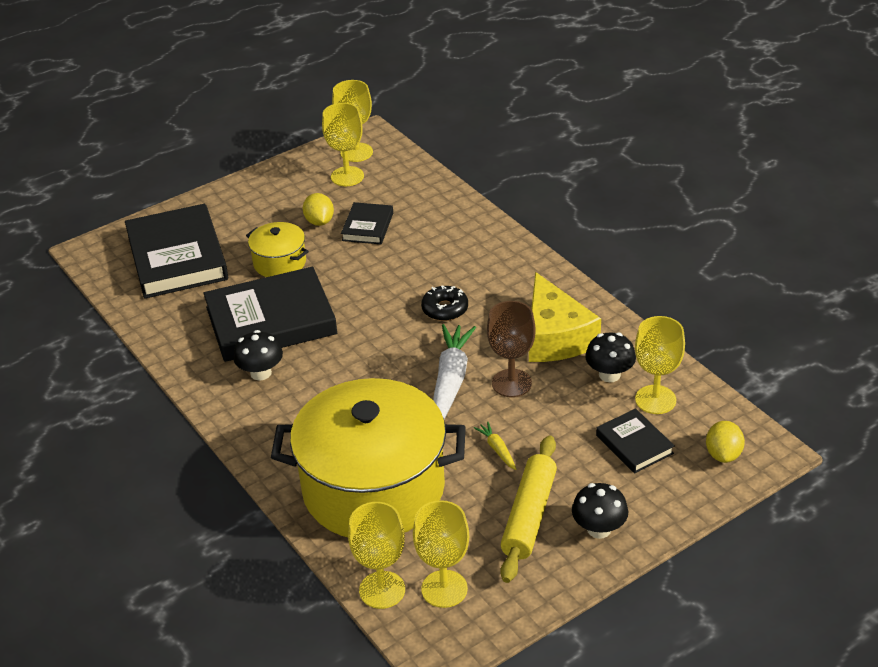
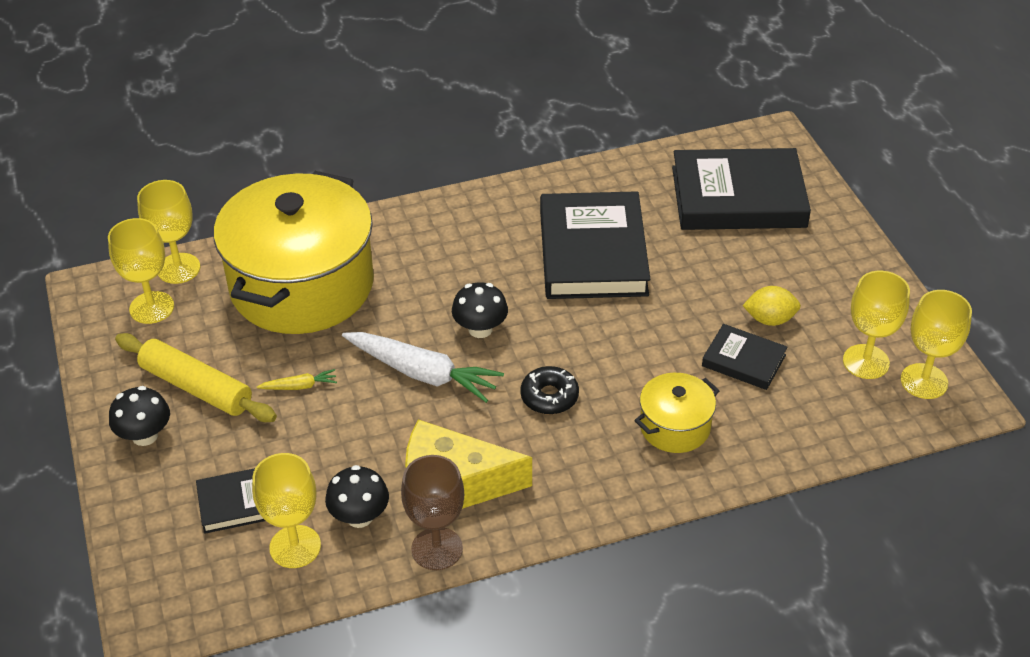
camera: 105 degrees right, 5 degrees up
(261, 373) = (511, 234): black mushroom -> black mushroom (480, 329)
(280, 263) = (697, 274): yellow pot -> yellow pot (674, 427)
(511, 383) = (392, 424): brown goblet -> brown goblet (437, 549)
(723, 454) = (175, 579): yellow lemon -> none

